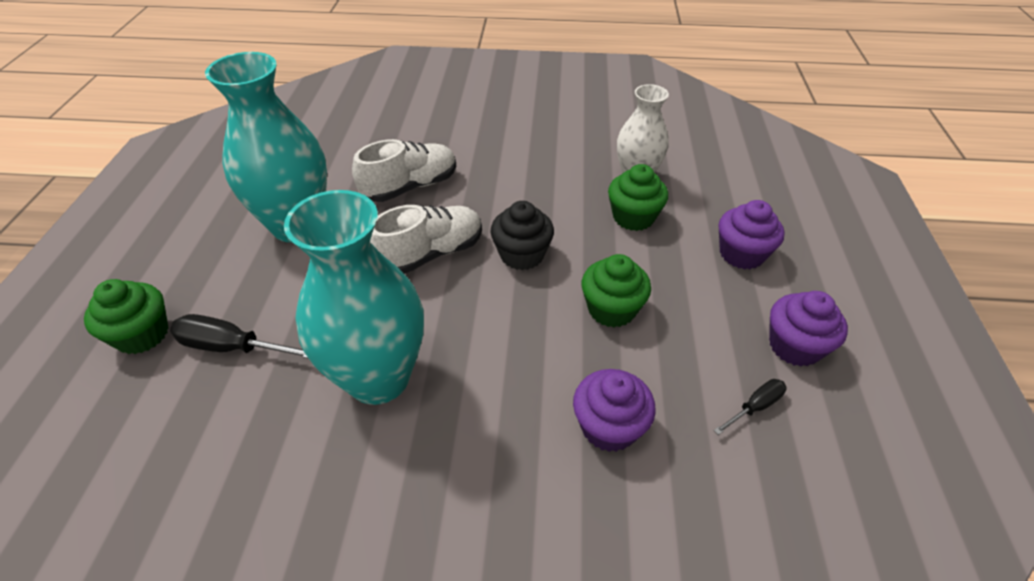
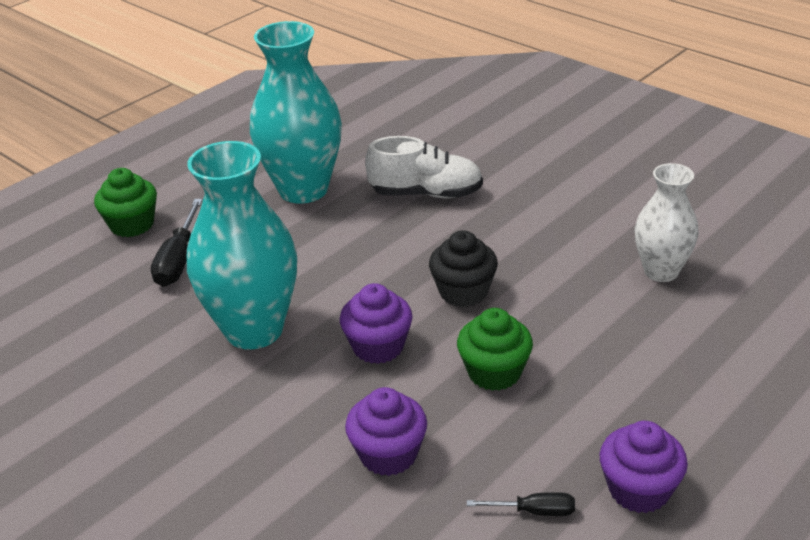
camera: 40 degrees right, 10 degrees down
(232, 347) = (178, 260): black screwdriver -> black screwdriver turned 135 degrees counterclockwise
(431, 254) = (386, 257): white shoe -> none
(633, 217) = (611, 306): green cupcake -> none
(741, 254) = (688, 389): purple cupcake -> purple cupcake (378, 346)

